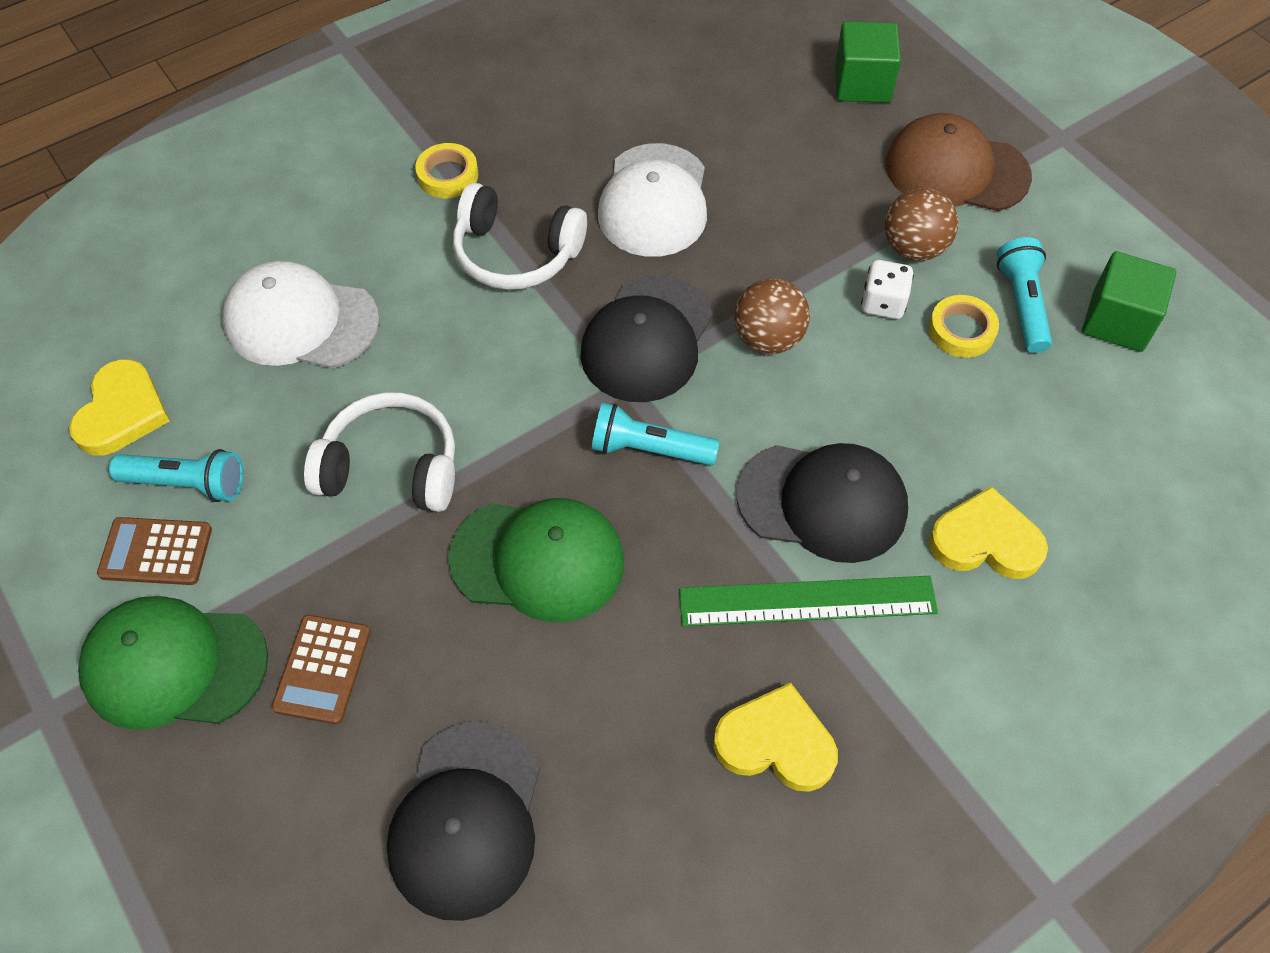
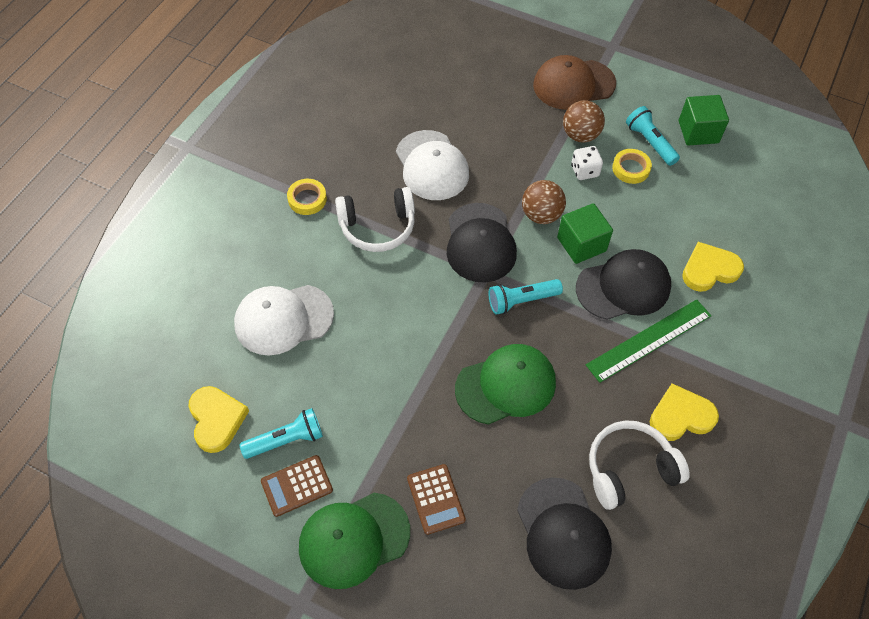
camera: 30 degrees left, 0 degrees up
(391, 467) = (394, 375): white headphones -> white headphones (629, 469)
(862, 84) = (496, 55): green cube -> green cube (581, 244)

